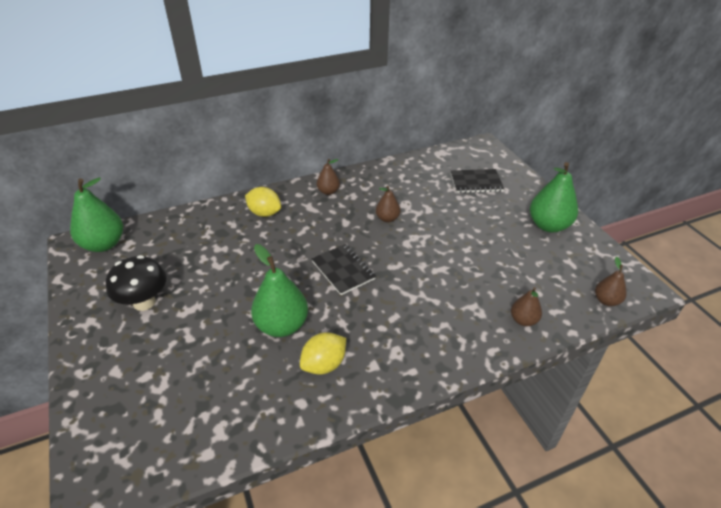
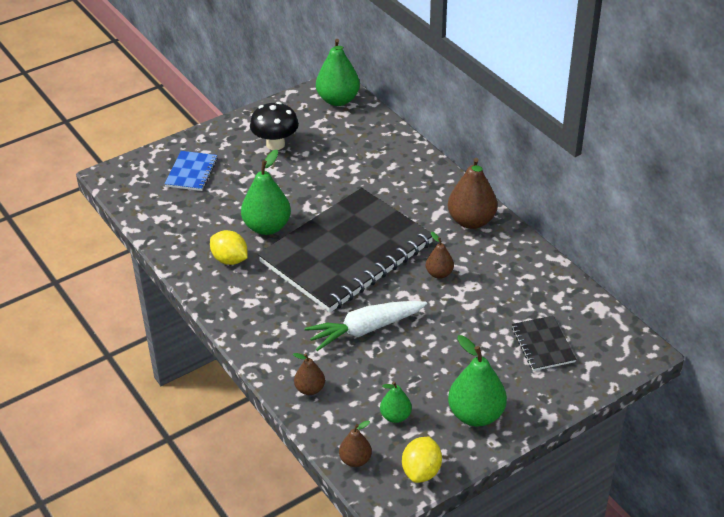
camera: 80 degrees right, 0 degrees up
(147, 388) = (191, 172): none -> blue notebook
(264, 213) = (416, 183): yellow lemon -> yellow lemon (421, 471)
(328, 191) = (471, 221): brown pear -> brown pear, size x1.82
(343, 270) = (347, 253): black notebook -> black notebook, size x2.49
(449, 272) = (365, 330): none -> white carrot
(553, 269) = (395, 416): none -> green pear

